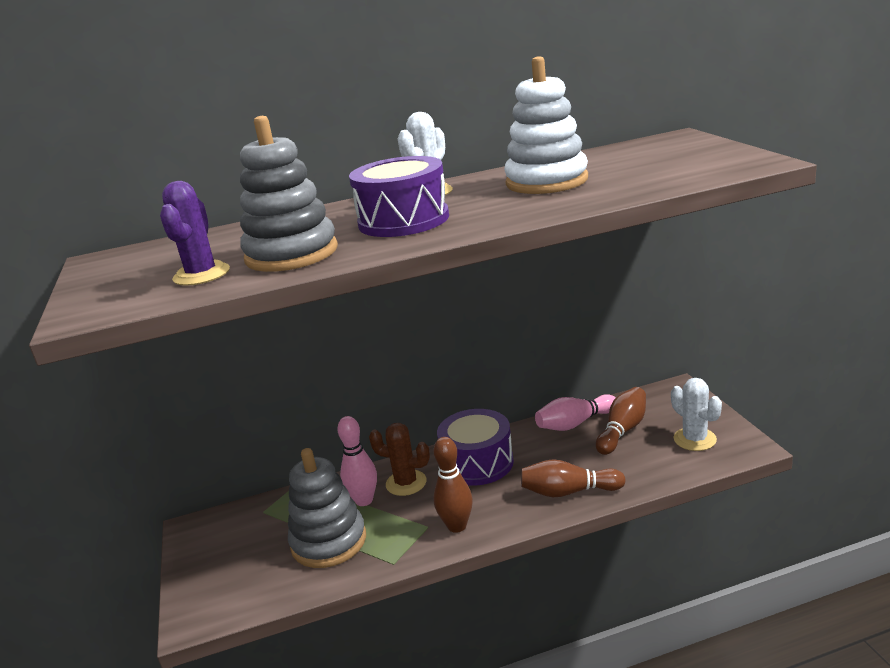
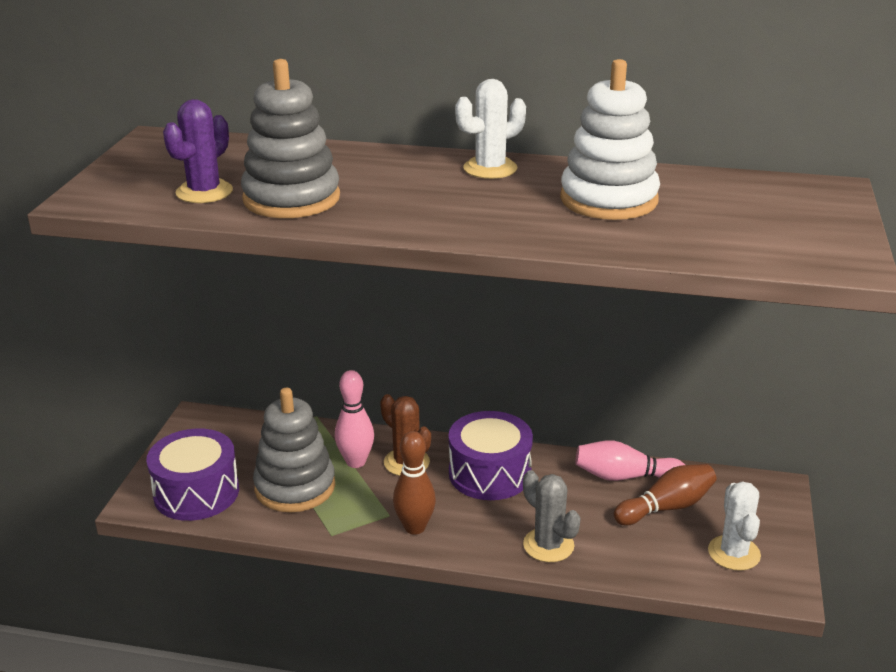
camera: 25 degrees right, 5 degrees up
(403, 220) = (423, 196): purple drum -> purple drum (196, 492)
(568, 492) = (548, 545): brown bowling pin -> grey cactus

